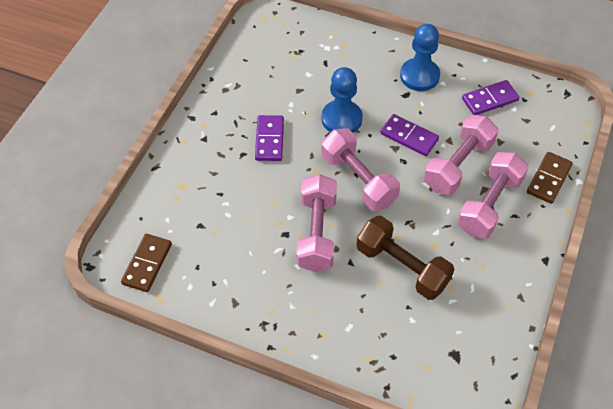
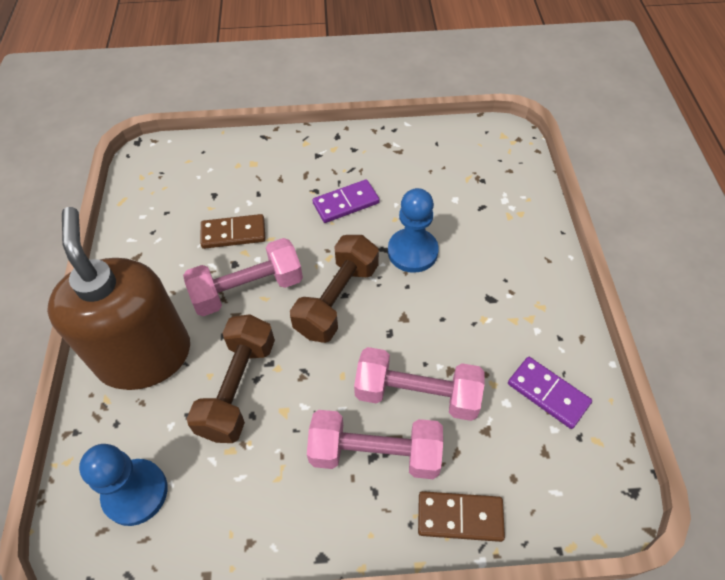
camera: 65 degrees right, 0 degrees up
(147, 264) = (154, 177): brown domino -> brown domino (233, 233)
(341, 321) = (144, 356): none -> brown soap dispenser
(358, 180) = (337, 299): pink dumbbell -> brown dumbbell
(409, 137) = (428, 325): purple domino -> none
(419, 76) = (529, 301): blue pawn -> blue pawn (135, 492)

